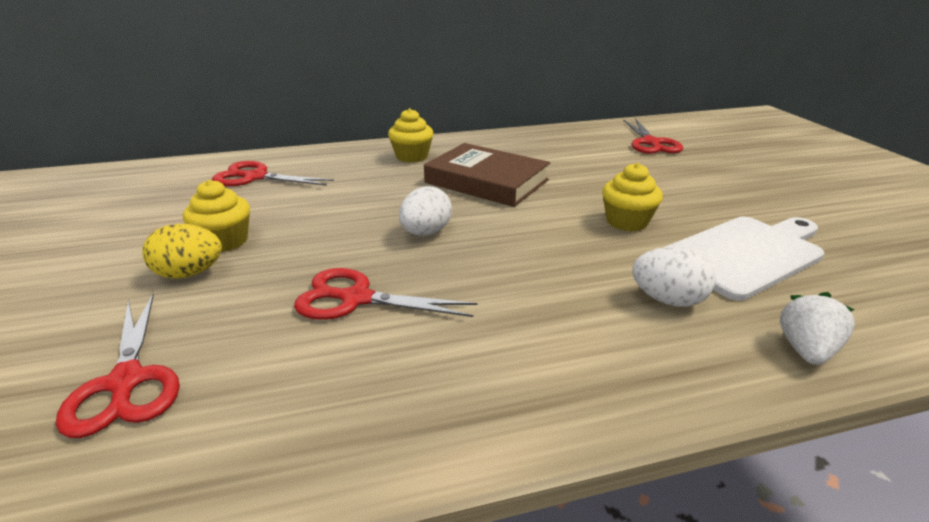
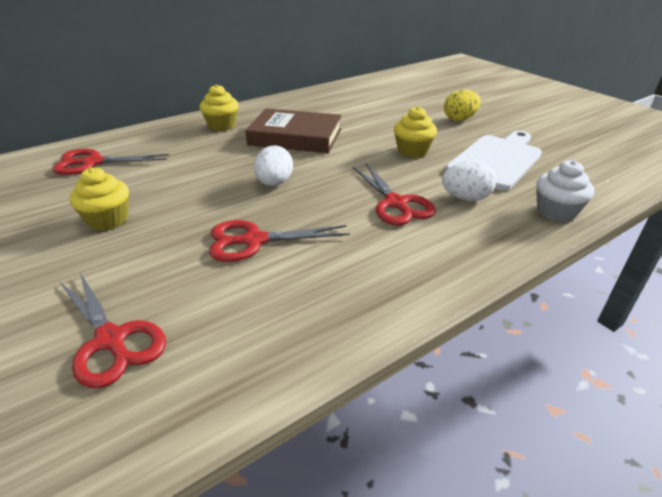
camera: 20 degrees left, 5 degrees up
(190, 273) = (97, 251): yellow egg -> yellow egg (459, 119)
(650, 143) = (397, 91): red scissors -> red scissors (396, 203)
(806, 350) = (556, 212): white strawberry -> white cupcake

